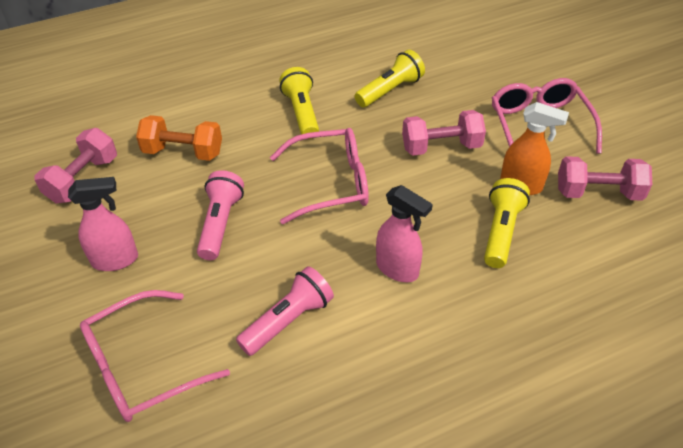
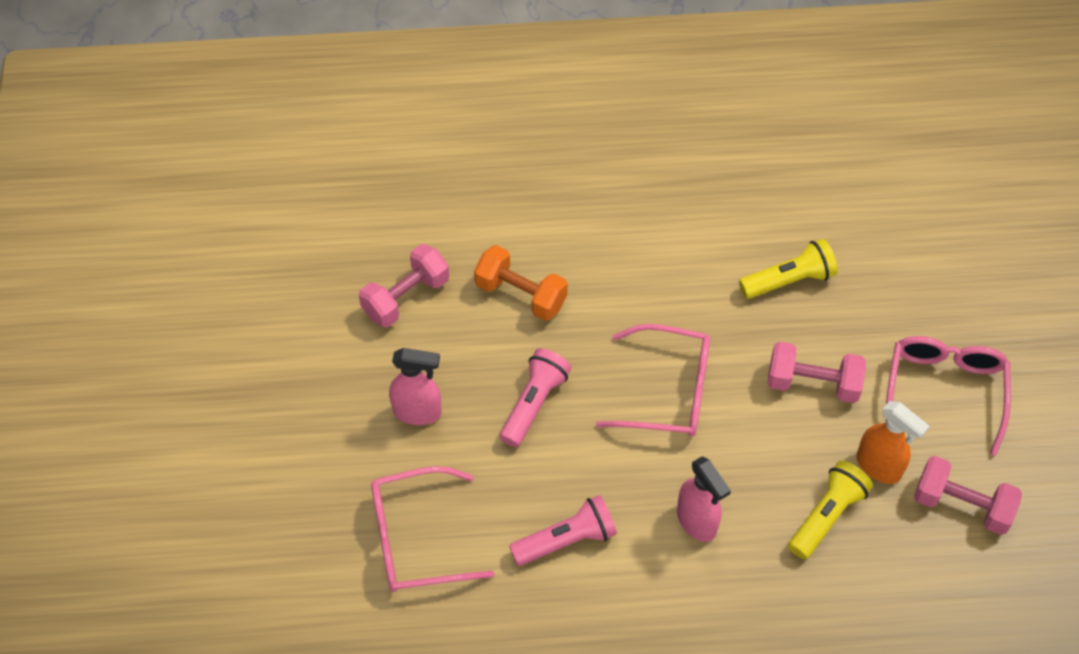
camera: 20 degrees right, 10 degrees up
(302, 113) = (671, 281): yellow flashlight -> none

